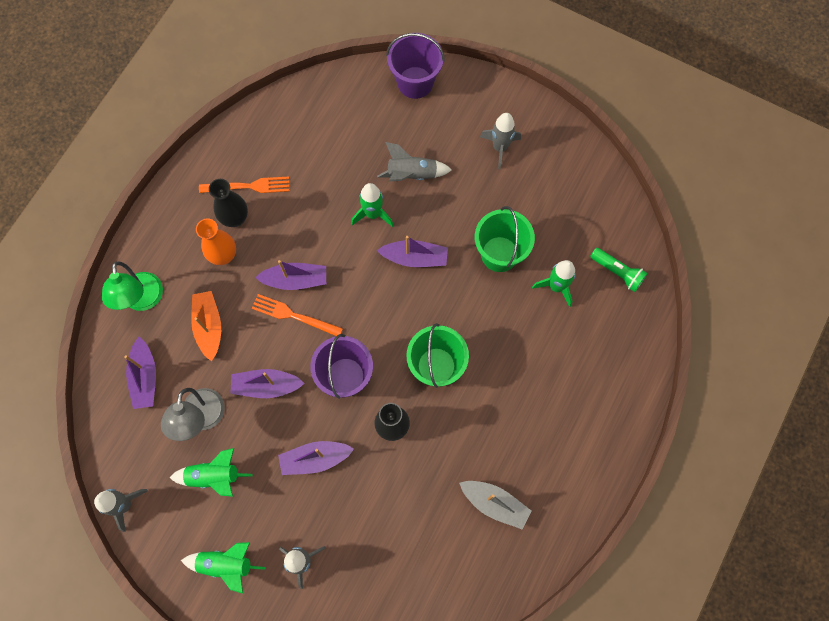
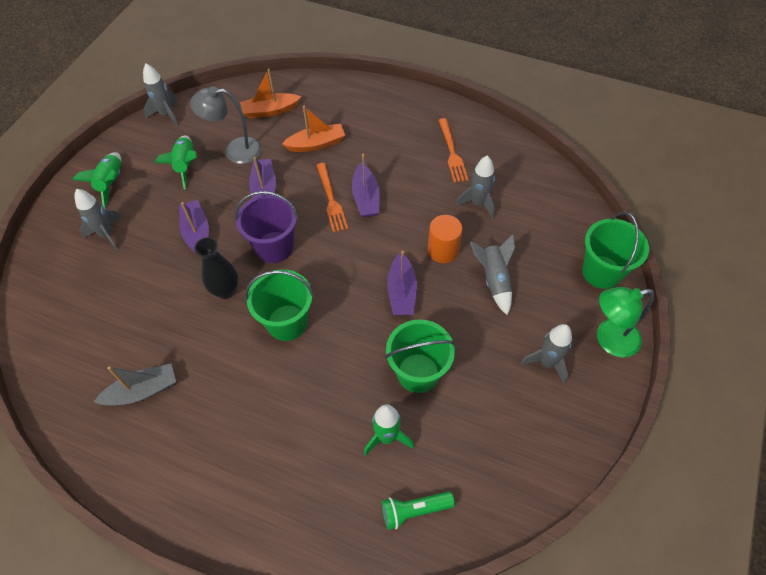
camera: 85 degrees right, 15 degrees down
(143, 300) = (336, 100): green lamp -> green lamp (609, 340)
(145, 377) = (270, 111): purple boat -> orange boat
(224, 255) = (382, 145): orange vase -> none
(235, 218) = (419, 148): black vase -> none
(293, 315) = (331, 200): orange fork -> orange fork turned 150 degrees clockwise
(320, 172) = (478, 203): none -> grey rocket
(373, 214) = (443, 250): green rocket -> orange cylinder
(415, 82) = (601, 272): purple bucket -> green bucket
(495, 503) = (142, 391): grey boat -> grey boat turned 135 degrees counterclockwise
(617, 272) = (414, 510): green flashlight -> green flashlight turned 45 degrees clockwise

